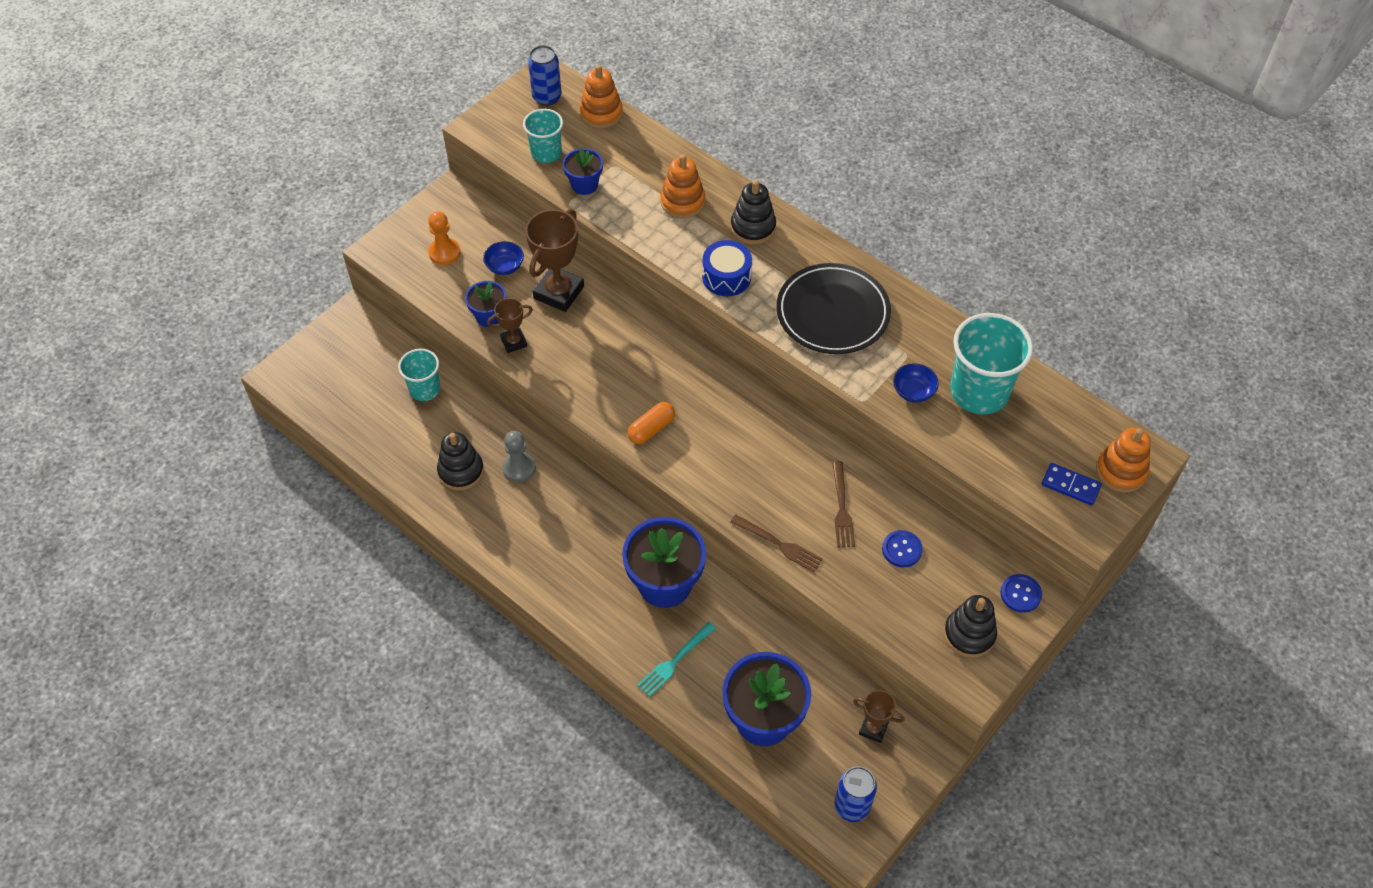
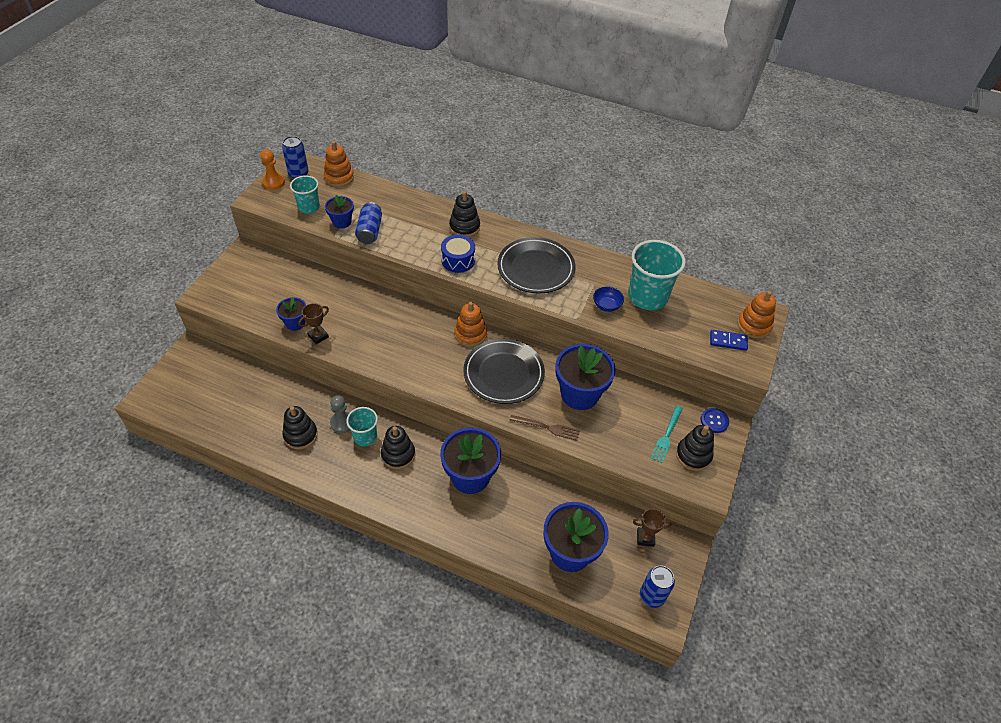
camera: 20 degrees left, 5 degrees down
(425, 389) = (258, 385): turquoise cup -> turquoise cup (365, 437)
(444, 252) = (250, 288): orange pawn -> orange pawn (273, 182)
(505, 267) = (297, 289): blue bowl -> none
(559, 292) = (340, 298): brown trophy -> none
(579, 529) = (398, 454): none -> black stacking toy
(618, 207) = (370, 231): none -> blue can
(651, 429) = (433, 372): orange capsule -> none
(674, 661) = (495, 528): turquoise fork -> turquoise fork (666, 436)
(682, 202) = (412, 220): orange stacking toy -> orange stacking toy (470, 334)
(746, 453) = (503, 373): none -> black plate
(842, 508) = (579, 394): brown fork -> blue flower pot
(901, 549) = (628, 411): blue button -> none

